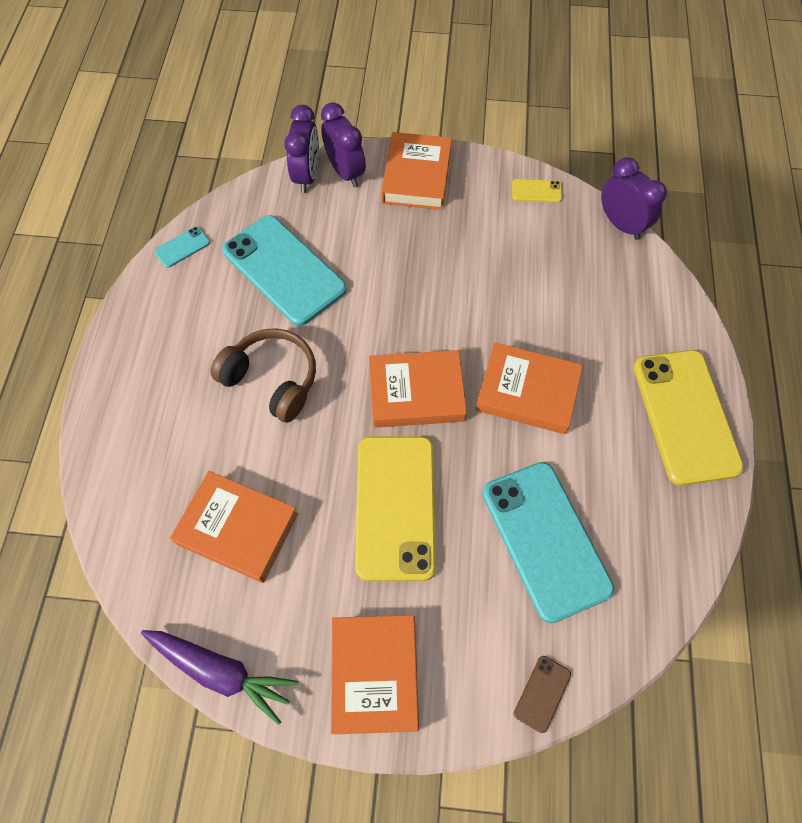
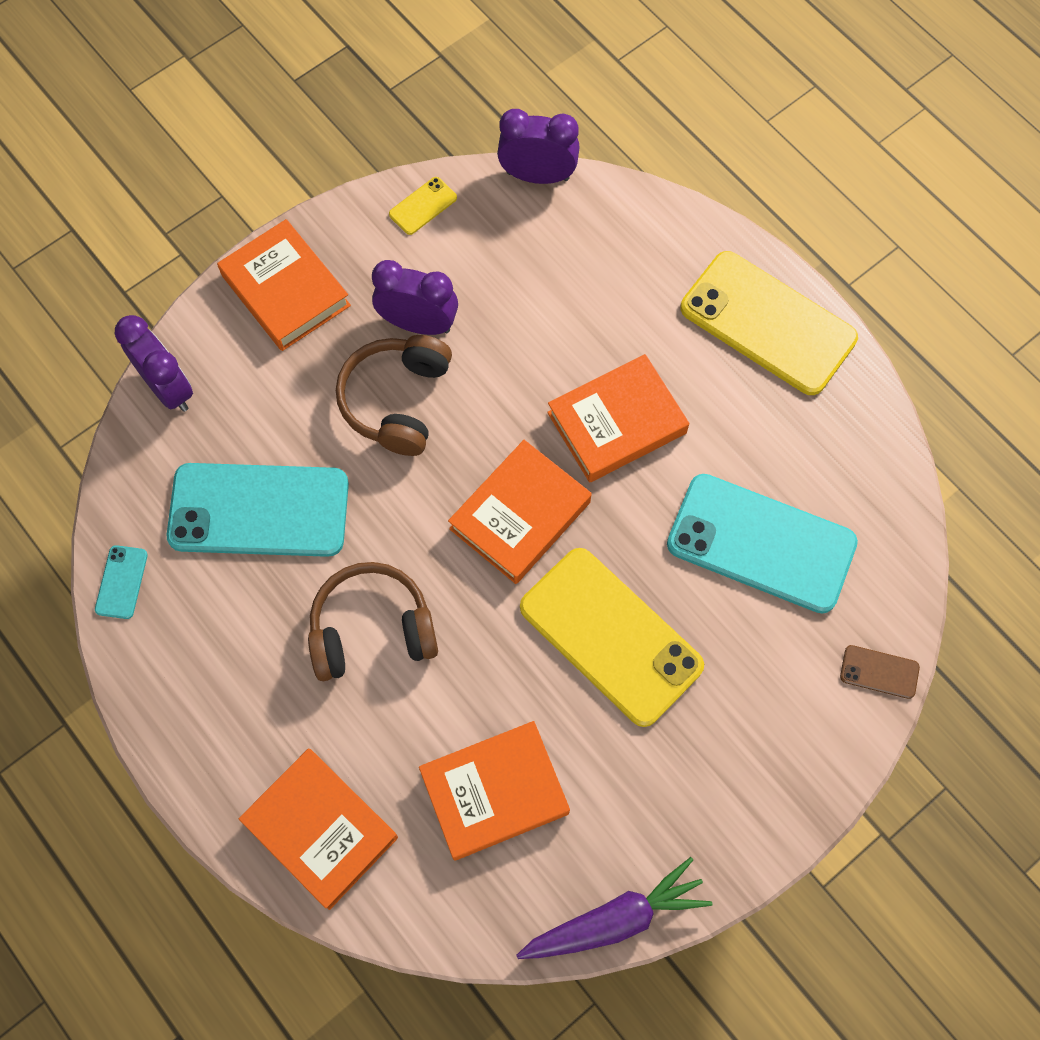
camera: 45 degrees left, 5 degrees up
(345, 172) = (205, 348): purple clock -> purple clock (418, 324)
(374, 674) = (740, 790): orange book -> orange book (321, 829)
(414, 276) = (397, 401): none -> brown headphones
(542, 693) = (879, 672): brown phone -> brown phone turned 60 degrees counterclockwise

